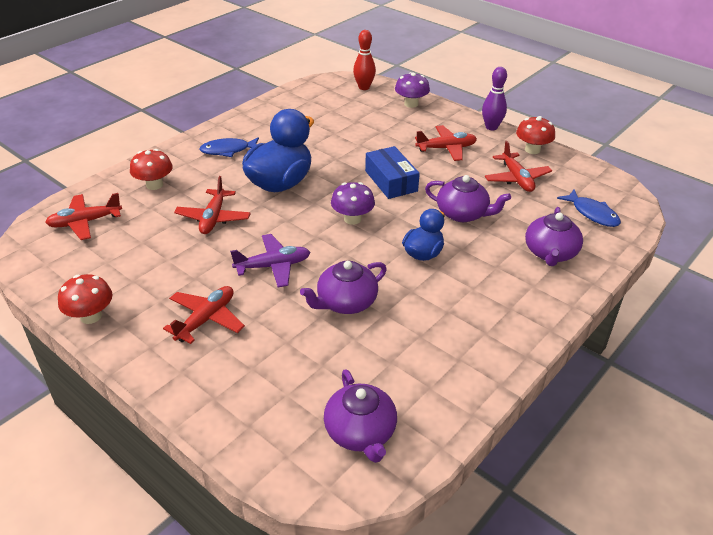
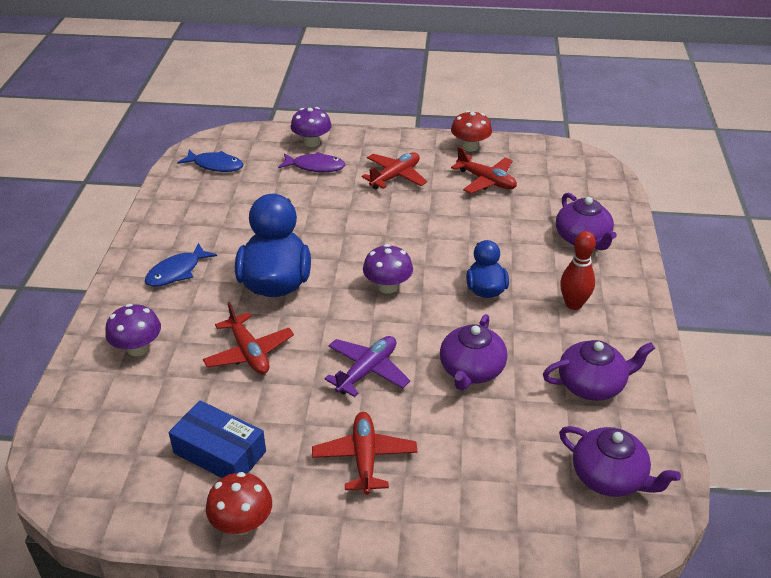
camera: 35 degrees left, 0 degrees up
(85, 222) = (106, 429): red plane -> none
(154, 185) = (137, 348): red mushroom -> purple mushroom
(364, 87) = (244, 142): red bowling pin -> red bowling pin (573, 304)
(391, 181) = (381, 232): blue box -> blue box (220, 452)
(395, 120) = (315, 167): none -> purple fish
(463, 214) = (478, 235): purple teapot -> purple teapot (592, 384)
(491, 127) = (412, 138): purple bowling pin -> none
(592, 214) = (577, 187): blue fish -> blue fish (215, 165)

